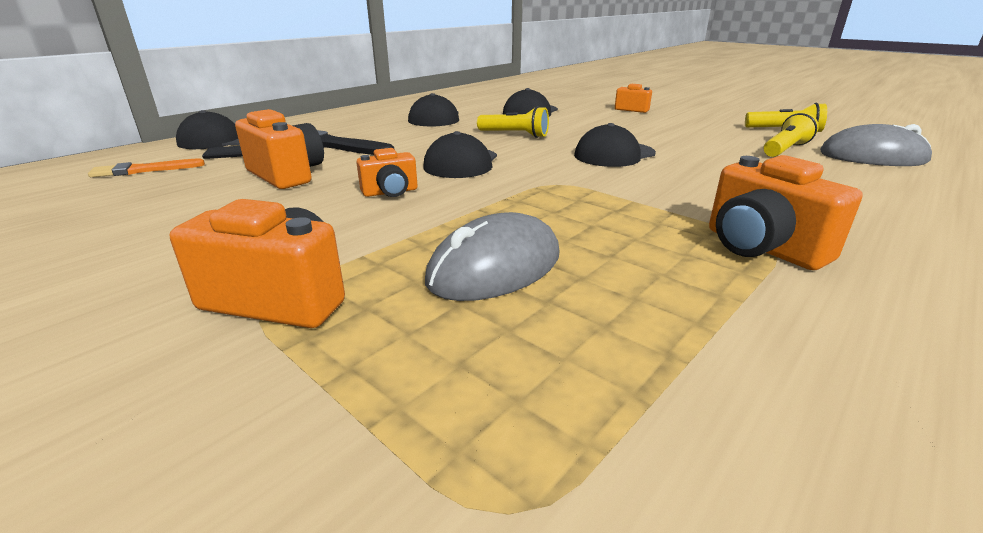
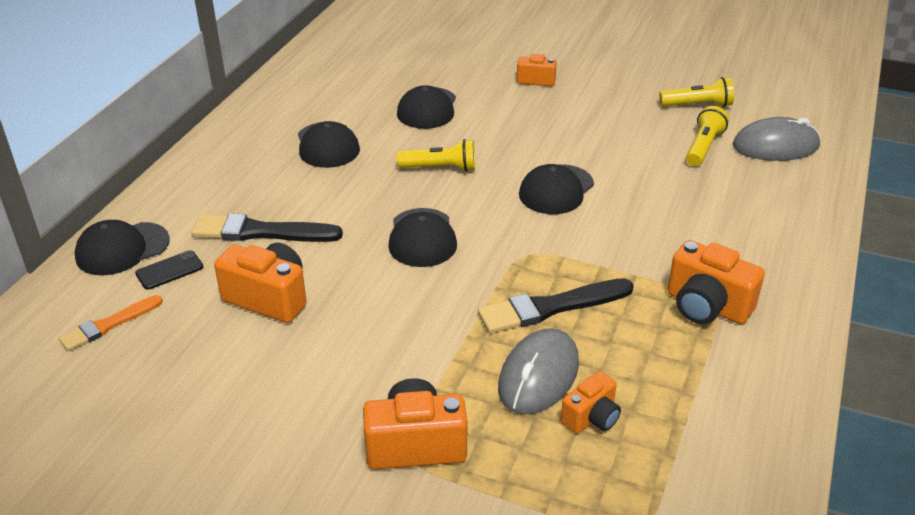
camera: 20 degrees left, 10 degrees up
(390, 192) = (392, 302): orange camera -> orange camera (591, 417)
(554, 219) = (551, 307): none -> black brush

